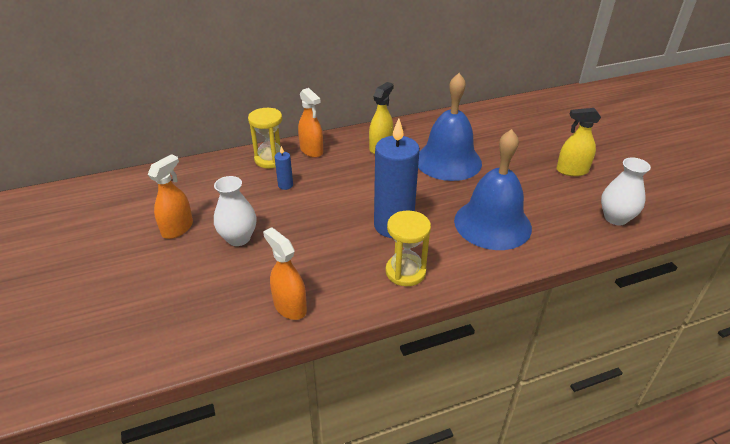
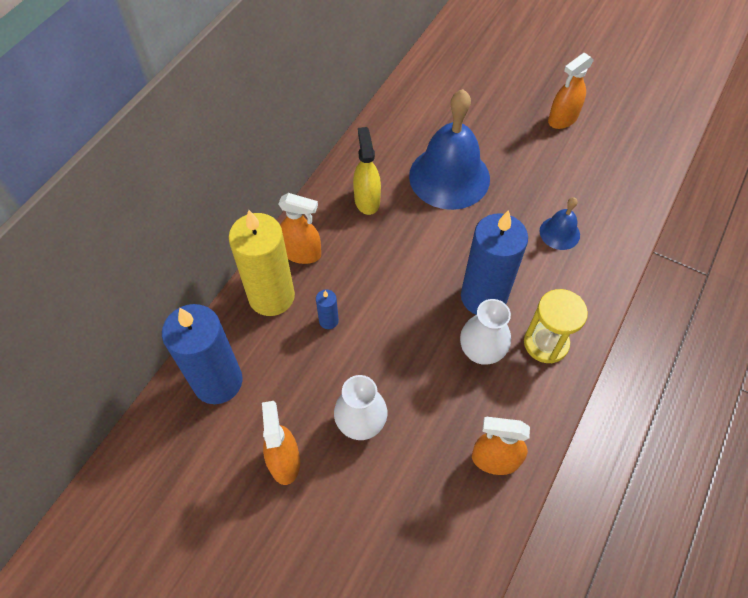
camera: 40 degrees left, 20 degrees up
(195, 177) = (218, 381): none -> blue candle
(270, 159) = (271, 296): yellow hourglass -> yellow candle
(492, 224) = (559, 233): blue bell -> blue bell, size x0.47
(572, 171) = (562, 119): yellow spray bottle -> orange spray bottle
(615, 218) = (641, 157): white vase -> white vase (481, 351)

